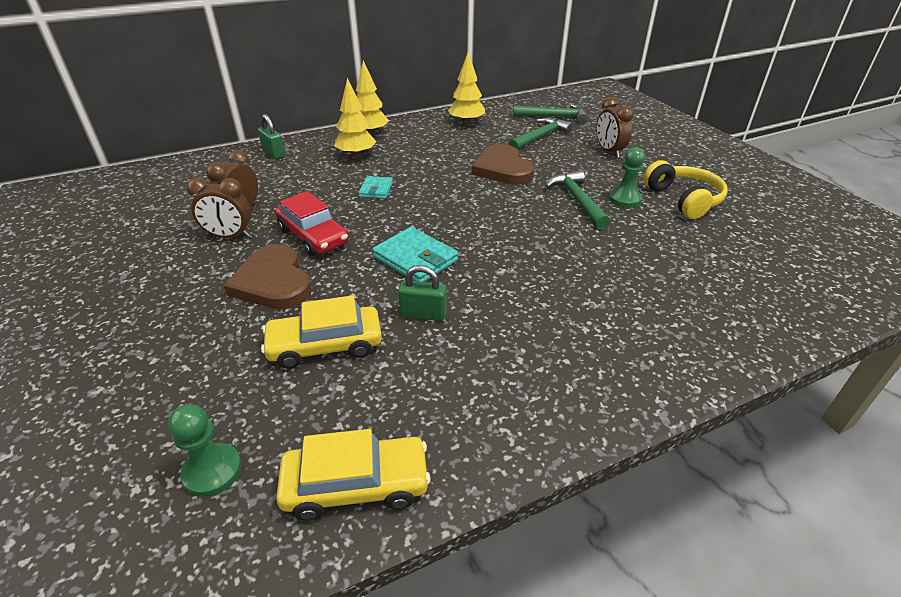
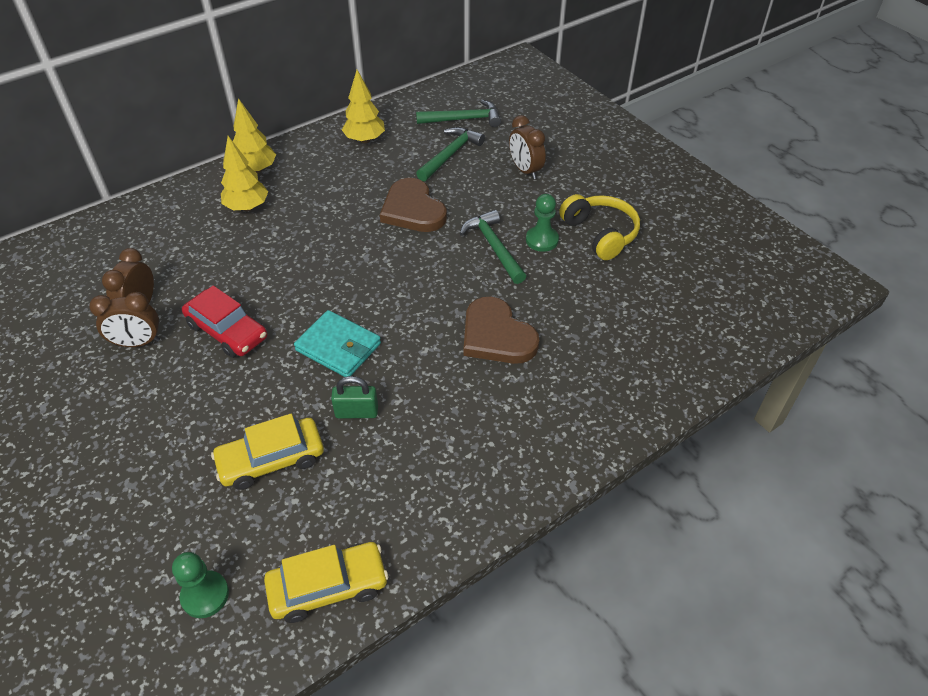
camera: 10 degrees left, 10 degrees up
(273, 282) = (201, 395): brown heart -> brown heart (496, 335)
(274, 153) = (151, 215): green padlock -> none
(376, 190) = (280, 257): turquoise wallet -> none

